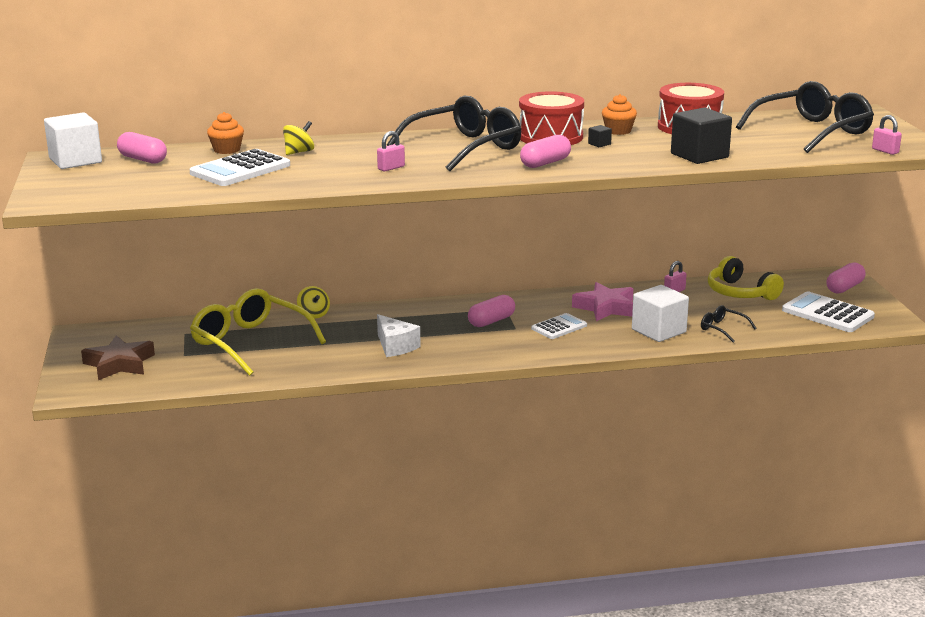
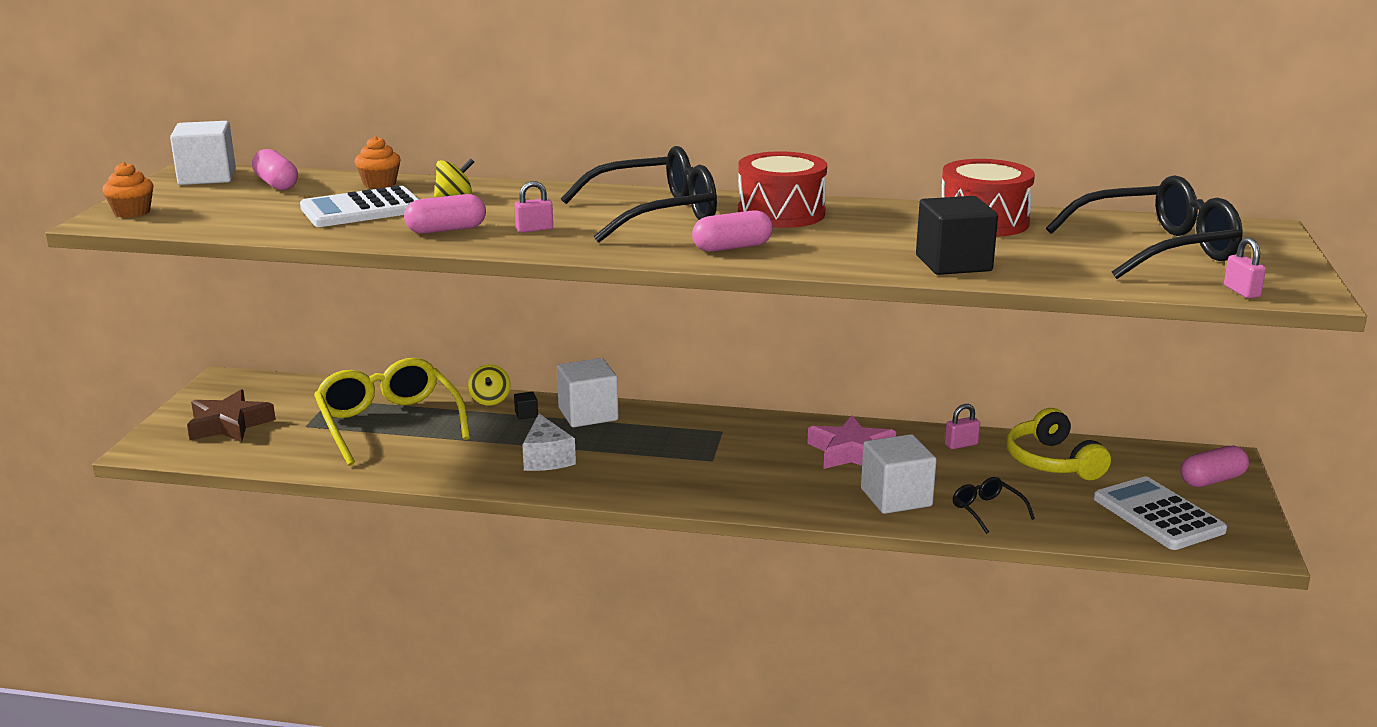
camera: 20 degrees right, 0 degrees up
(398, 312) = (588, 414): none -> white cube
(491, 321) = (690, 445): pink capsule -> pink capsule (446, 230)
(559, 327) = (768, 468): white calculator -> none
(599, 144) = (834, 230): black cube -> black cube (526, 414)
(618, 131) = (879, 216): orange cupcake -> orange cupcake (132, 212)

